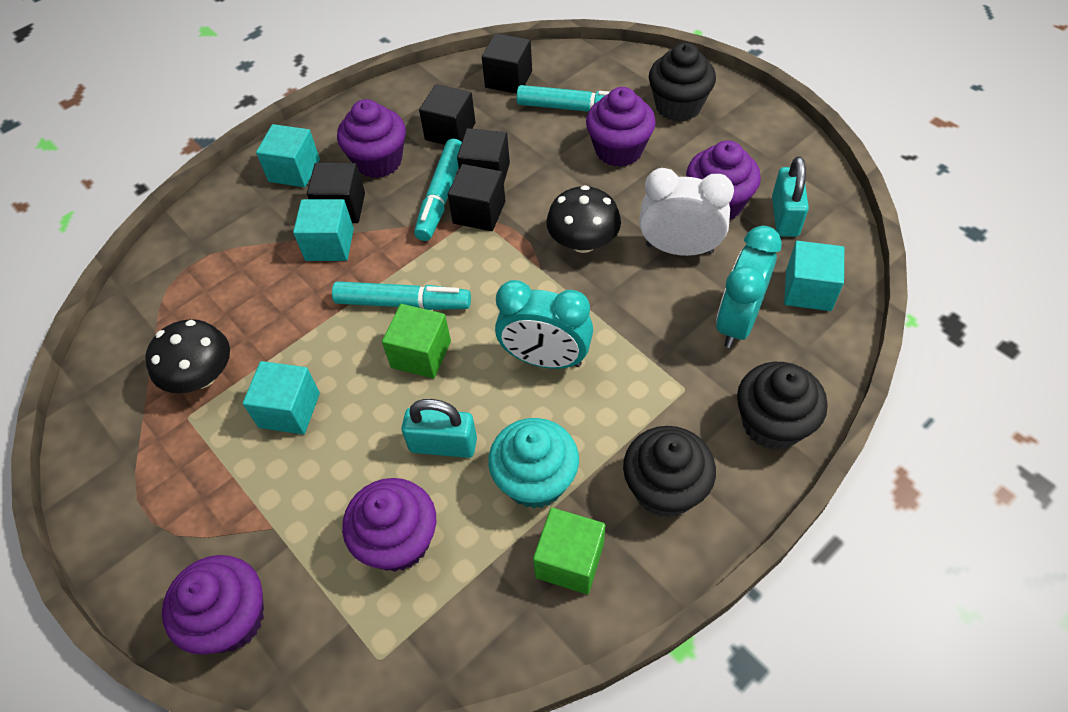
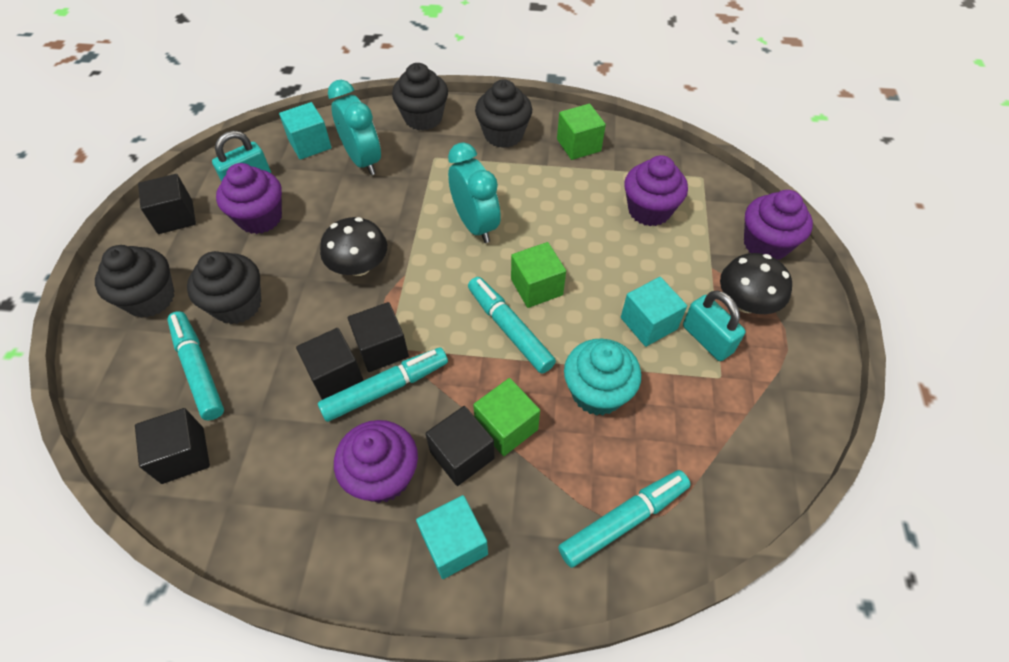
camera: 135 degrees left, 0 degrees up
(194, 261) = (623, 520): none -> turquoise marker
(201, 376) = (690, 400): black mushroom -> black mushroom (746, 303)
(329, 244) = (506, 427): turquoise cube -> green cube
(443, 444) = (580, 231): turquoise padlock -> turquoise padlock (707, 339)
(450, 131) = (298, 447): black cube -> black cube (175, 217)
(535, 480) = (554, 181): turquoise cupcake -> turquoise cupcake (597, 392)
(619, 150) = (237, 305): purple cupcake -> black cupcake
(679, 248) = (322, 215): white clock -> none
(737, 322) = (363, 160): turquoise clock -> turquoise clock turned 105 degrees counterclockwise

